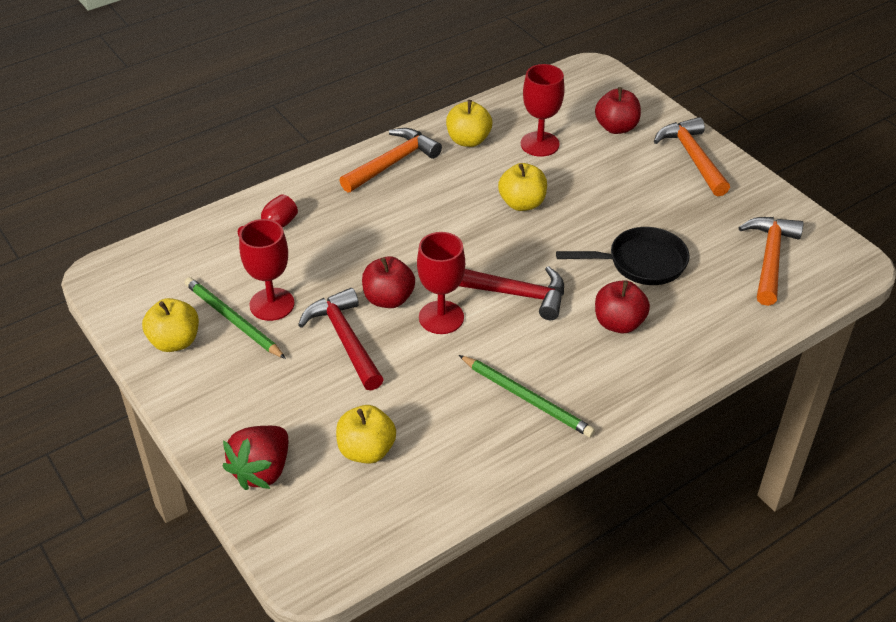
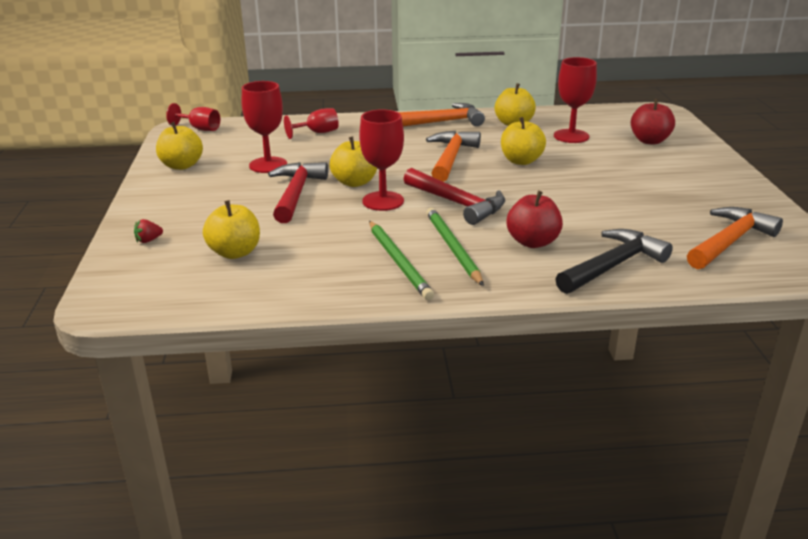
camera: 30 degrees right, 15 degrees down
(128, 268) = (200, 129): none -> red goblet
(233, 320) = (232, 166): green pencil -> green pencil (453, 248)
(262, 470) = (148, 240): red strawberry -> red strawberry, size x0.43
(388, 299) = (354, 182): red apple -> yellow apple
(641, 263) = (593, 214): black pan -> none
(693, 157) = (707, 169): orange hammer -> orange hammer (451, 158)
(702, 328) = (613, 266): none -> black hammer

